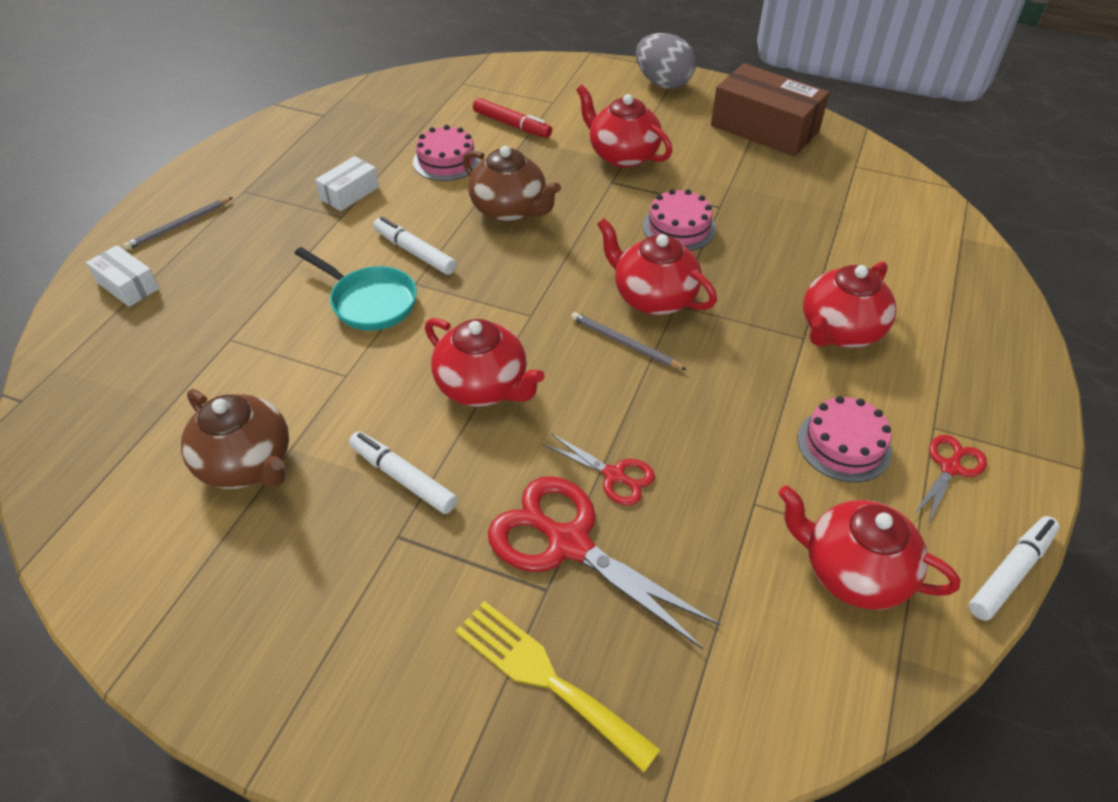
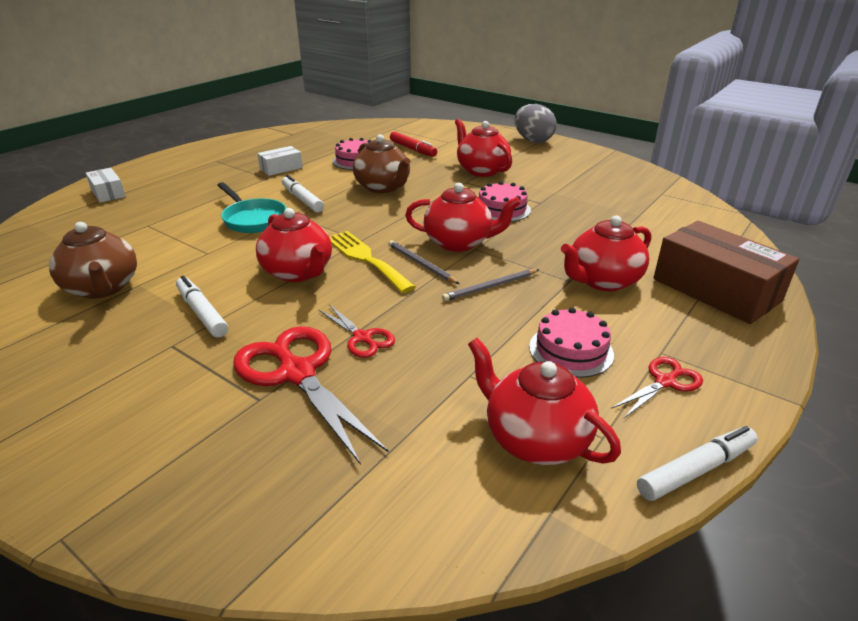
camera: 15 degrees right, 15 degrees down
(179, 226) = (162, 171): grey pencil -> grey pencil (490, 287)
(546, 678) = (215, 459): yellow fork -> yellow fork (366, 259)
(653, 297) = (459, 243): red teapot -> red teapot turned 135 degrees clockwise
(764, 128) = (597, 168): brown box -> brown box (716, 290)

